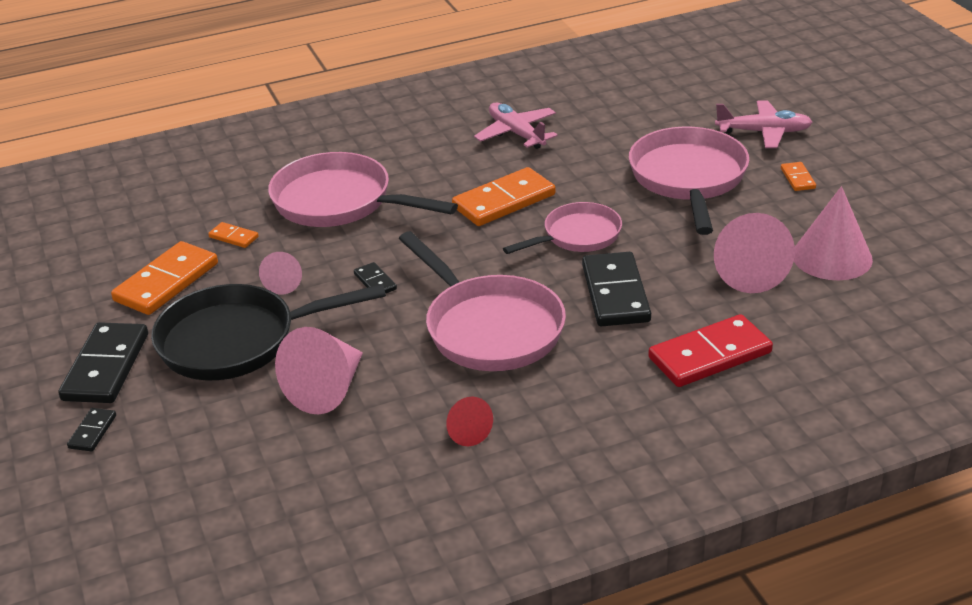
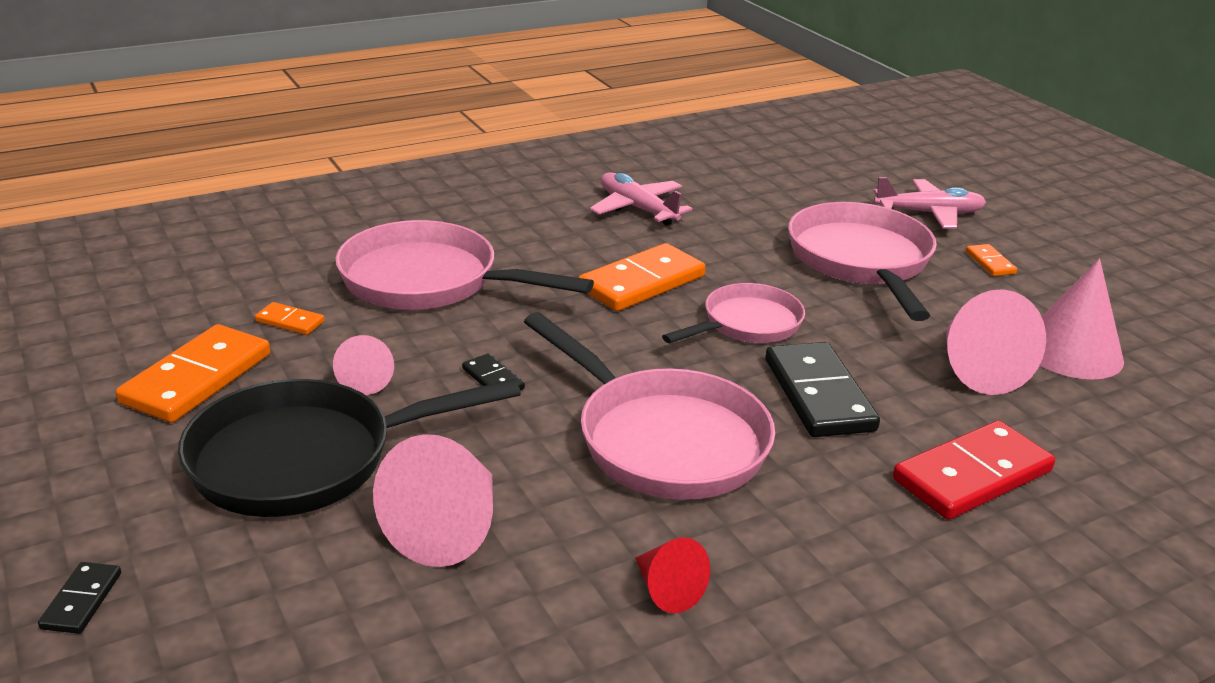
camera: 10 degrees left, 5 degrees down
(106, 367) = (106, 498): black domino -> none

